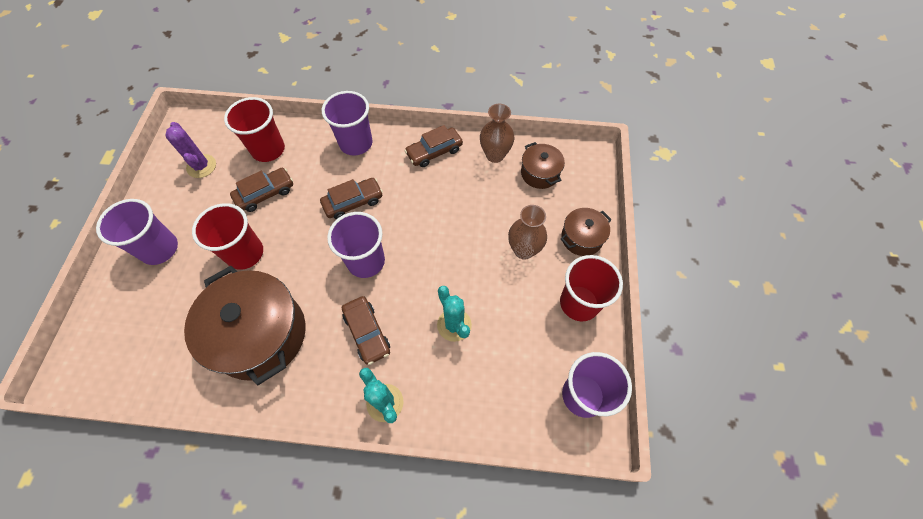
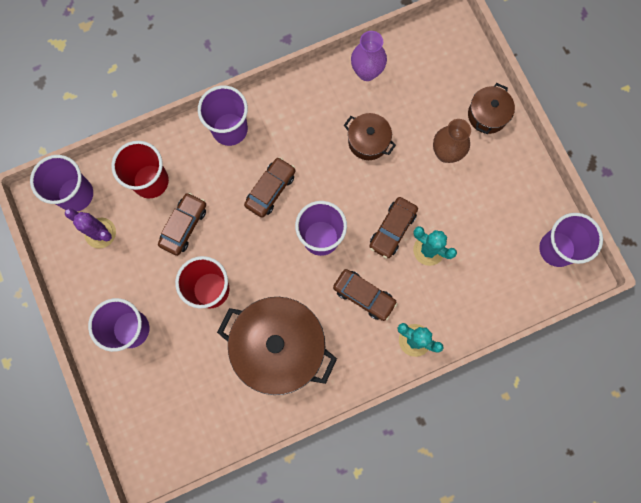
camera: 30 degrees left, 15 degrees up
(208, 131) = (75, 194): none -> purple cup
(434, 152) = (309, 98): brown car -> brown car (392, 229)
(495, 155) = (366, 72): brown vase -> purple vase
(540, 173) = (417, 69): brown pot -> brown pot (368, 141)
(579, 303) = (516, 175): red cup -> none

